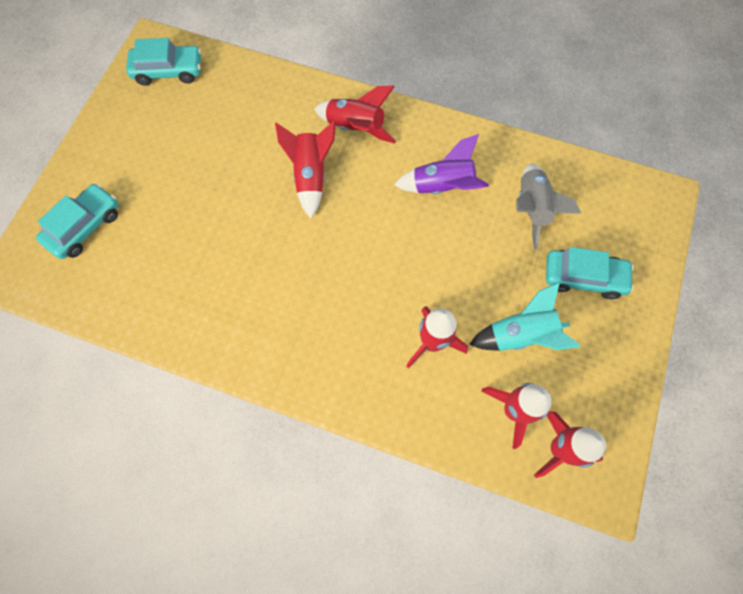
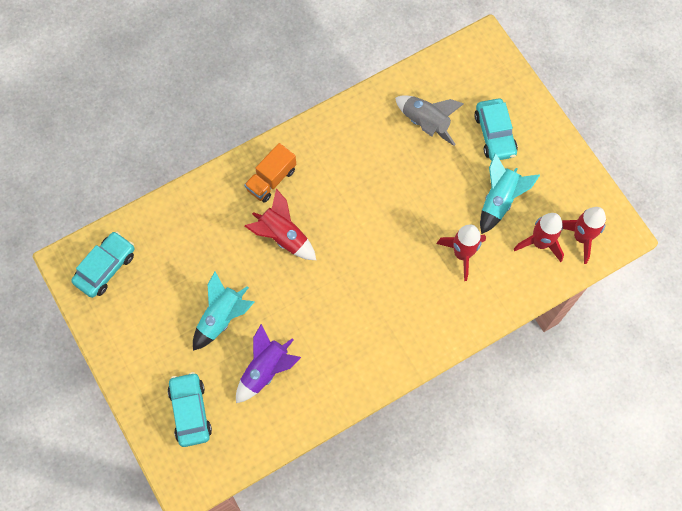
camera: 50 degrees left, 0 degrees up
(193, 186) = (222, 317): none -> turquoise rocket
(356, 128) = (271, 179): red rocket -> orange truck
(442, 187) = (364, 162): purple rocket -> purple rocket (266, 370)
(583, 277) = (494, 134): turquoise car -> turquoise car turned 120 degrees clockwise

